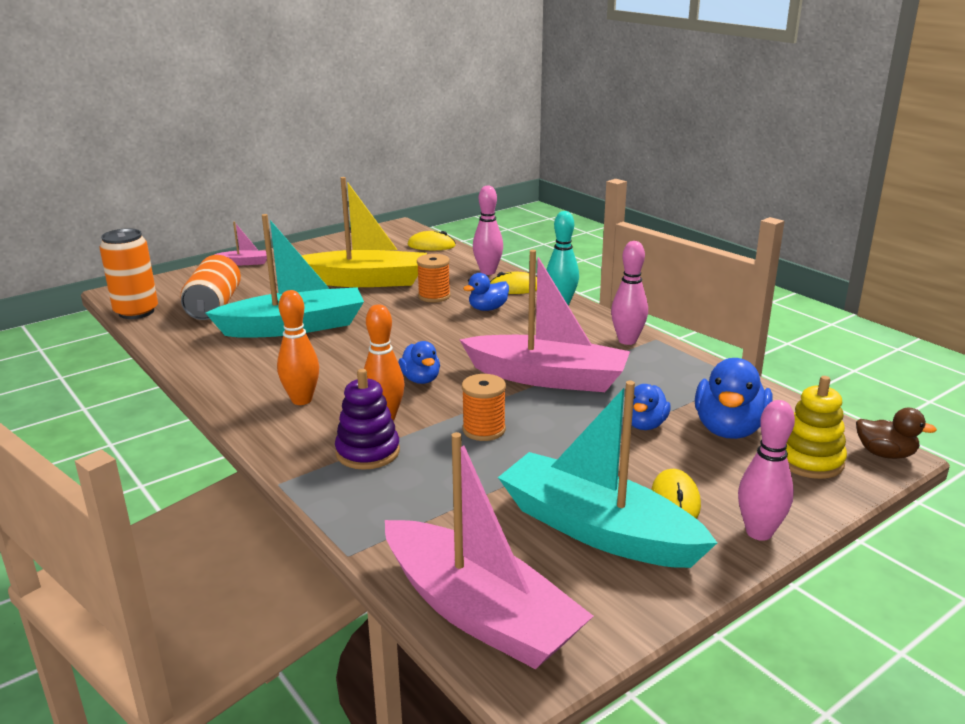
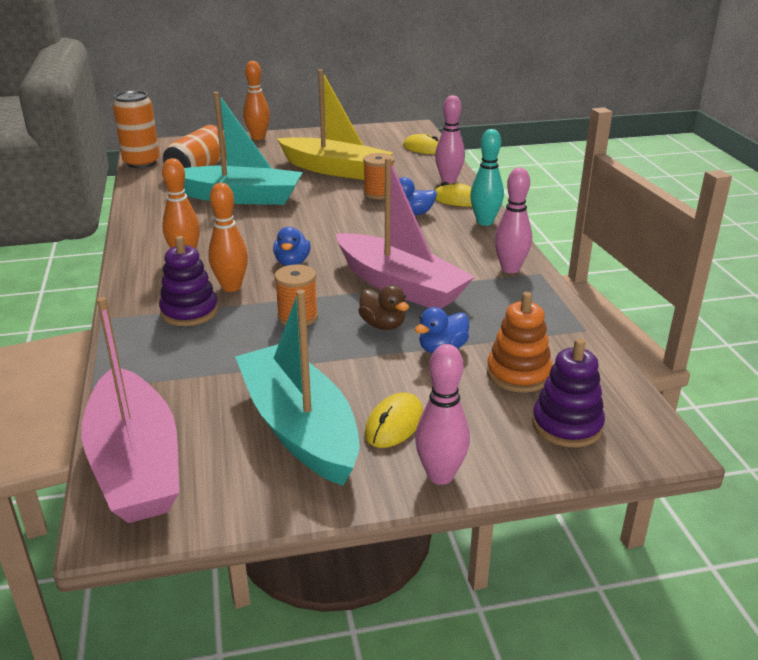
camera: 25 degrees right, 5 degrees up
(245, 263) = (258, 137): pink boat -> orange bowling pin
(729, 429) = (518, 374): blue duck -> orange stacking toy
(809, 461) = (567, 425): yellow stacking toy -> purple stacking toy
(885, 454) = (656, 442): brown duck -> brown duck (383, 325)

